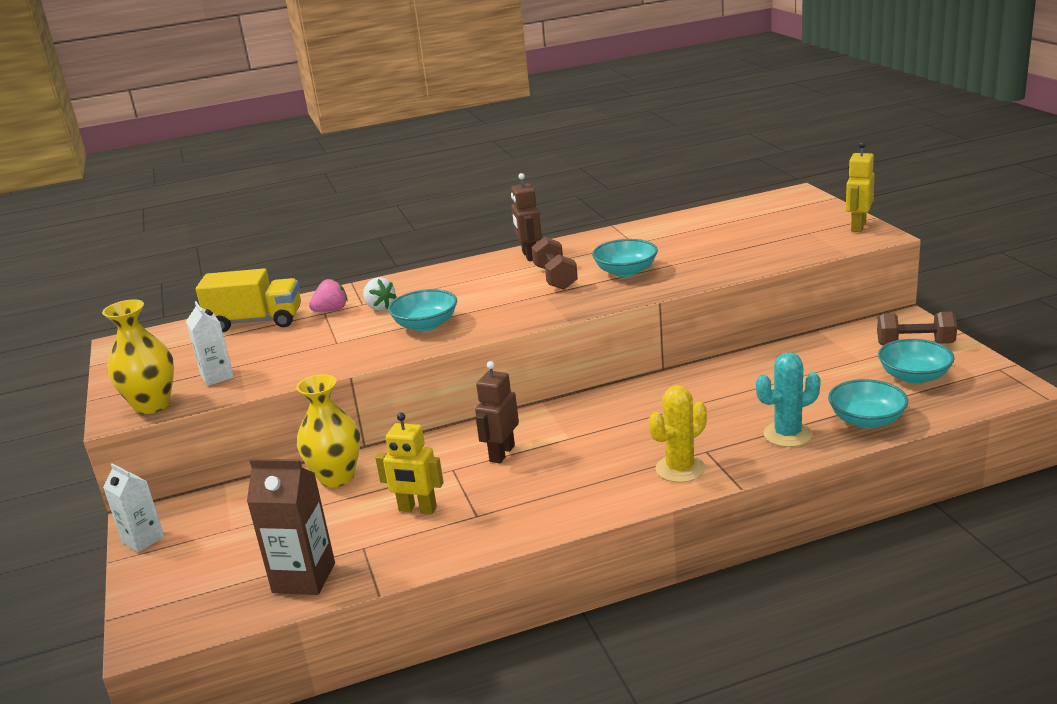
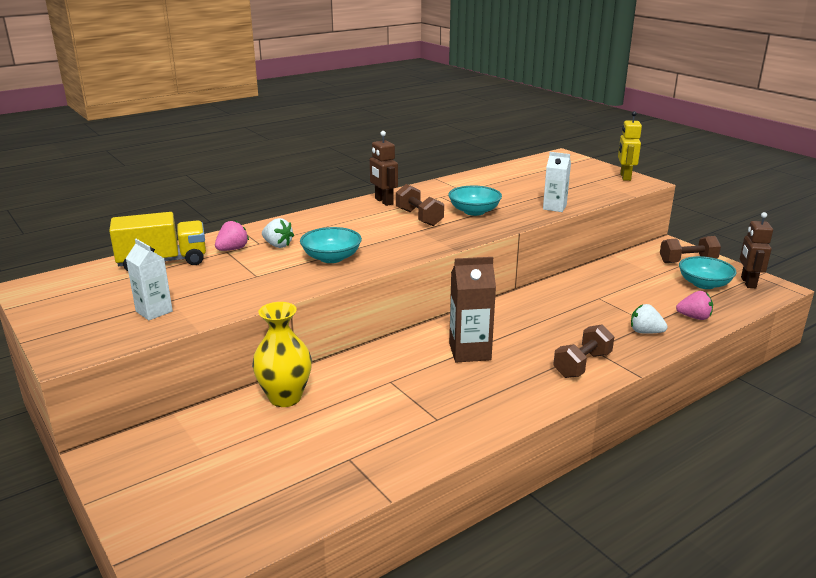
camera: 20 degrees left, 0 degrees up
(143, 540) = (114, 476): white carton -> white carton (554, 207)
(152, 405) = (99, 342): yellow vase -> none
(304, 578) = (307, 494): brown carton -> brown carton (469, 351)
(417, 509) = (380, 419): yellow robot -> none
(501, 453) = (425, 364): brown robot -> brown robot (748, 282)
(680, 469) = (582, 365): yellow cactus -> brown dumbbell
(787, 434) = (645, 332): turquoise cactus -> white strawberry
(866, 420) = (694, 317): turquoise bowl -> pink strawberry

